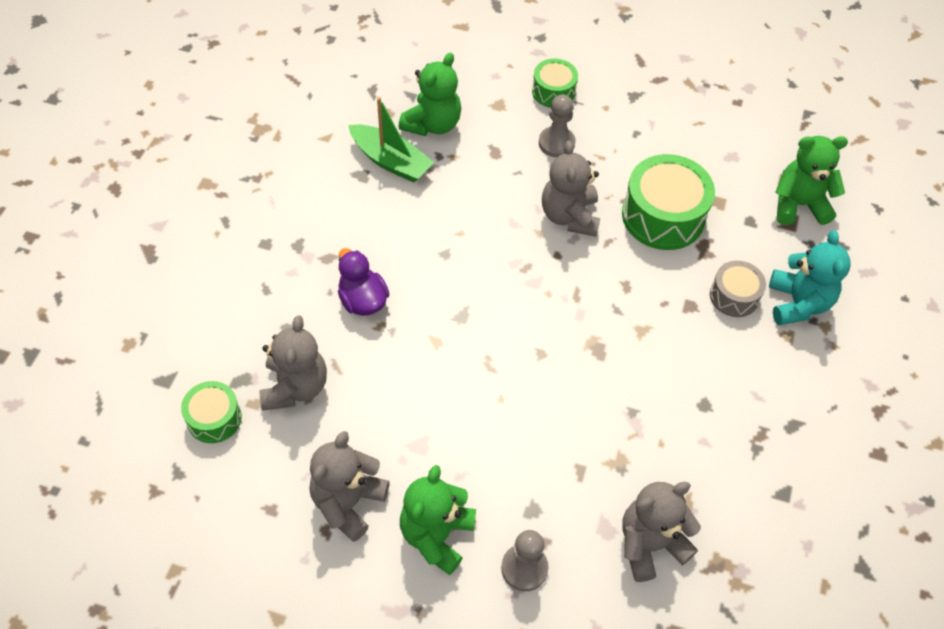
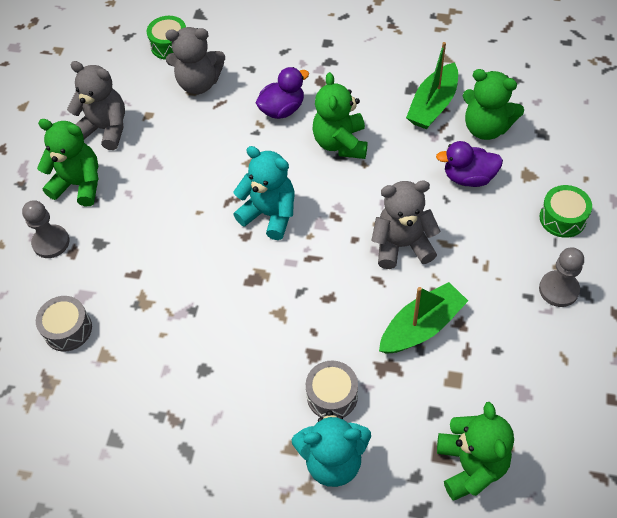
camera: 90 degrees right, 0 degrees up
(426, 250) = (340, 143): none -> green teddy bear
(494, 150) = (468, 177): none -> purple duck
(515, 327) = (270, 214): none -> turquoise teddy bear
(556, 143) = (492, 227): grey pawn -> grey pawn (558, 289)
(650, 544) = (68, 329): grey teddy bear -> grey drum
(663, 216) = (421, 326): green drum -> green boat

